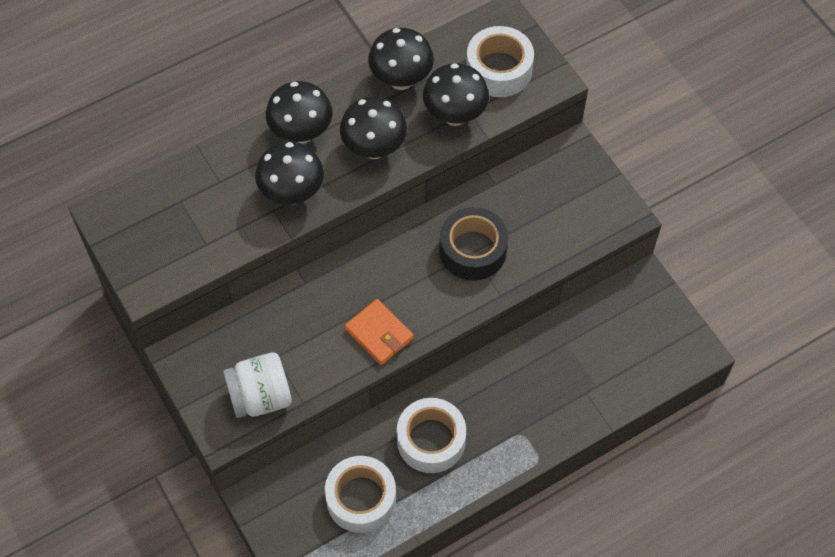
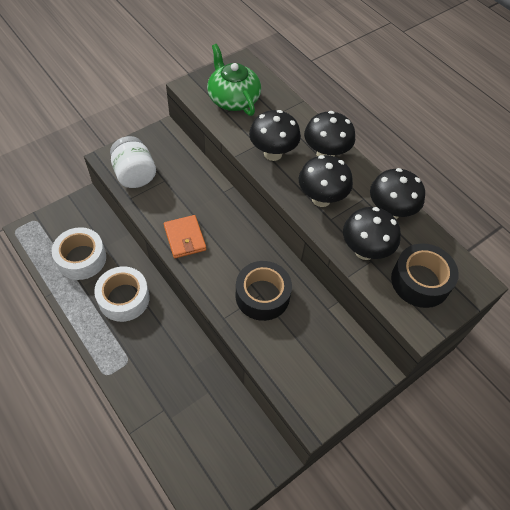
camera: 80 degrees right, 5 degrees down
(180, 232) = (233, 99): none -> green teapot
(379, 333) = (185, 238): orange wallet -> orange wallet turned 60 degrees counterclockwise
(499, 69) = (420, 281): white tape -> black tape

